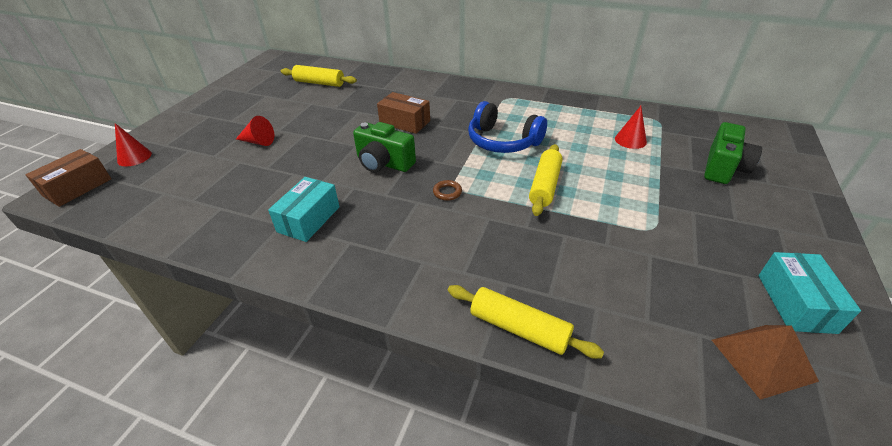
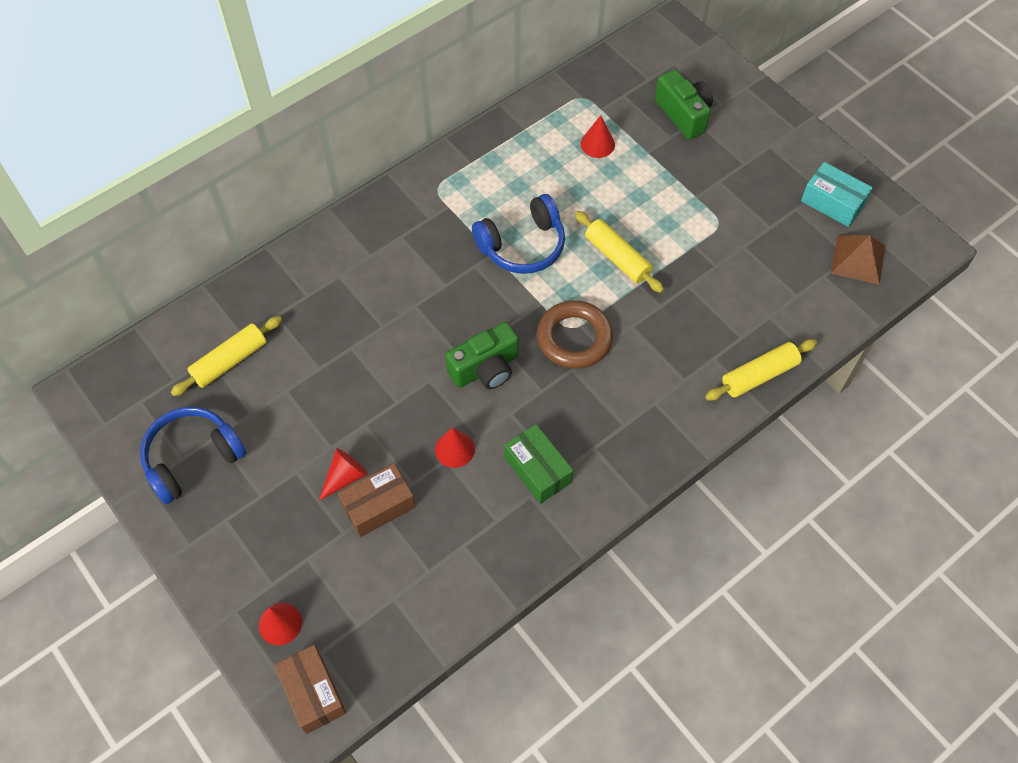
camera: 60 degrees left, 20 degrees up
(247, 94) = (192, 458): none -> blue headphones
(305, 174) = (454, 449): none -> red cone
(309, 219) = (537, 470): turquoise box -> green box
(405, 122) = (415, 312): brown box -> brown box (378, 506)
(447, 192) = (574, 338): brown ring -> brown ring, size x2.39

